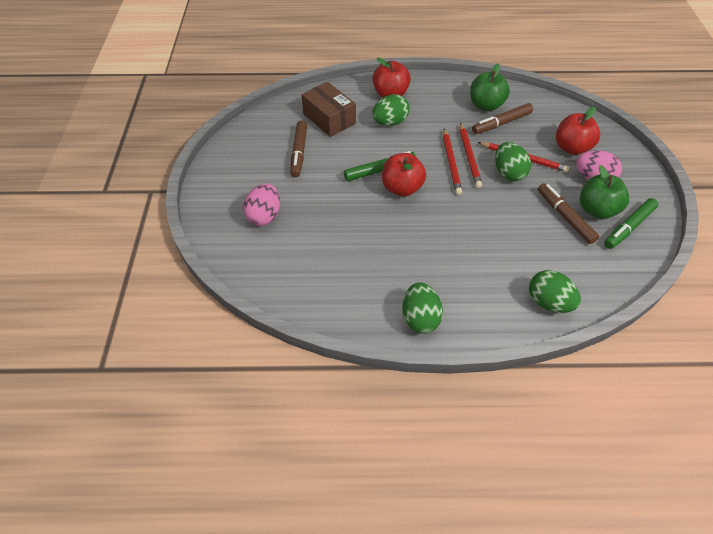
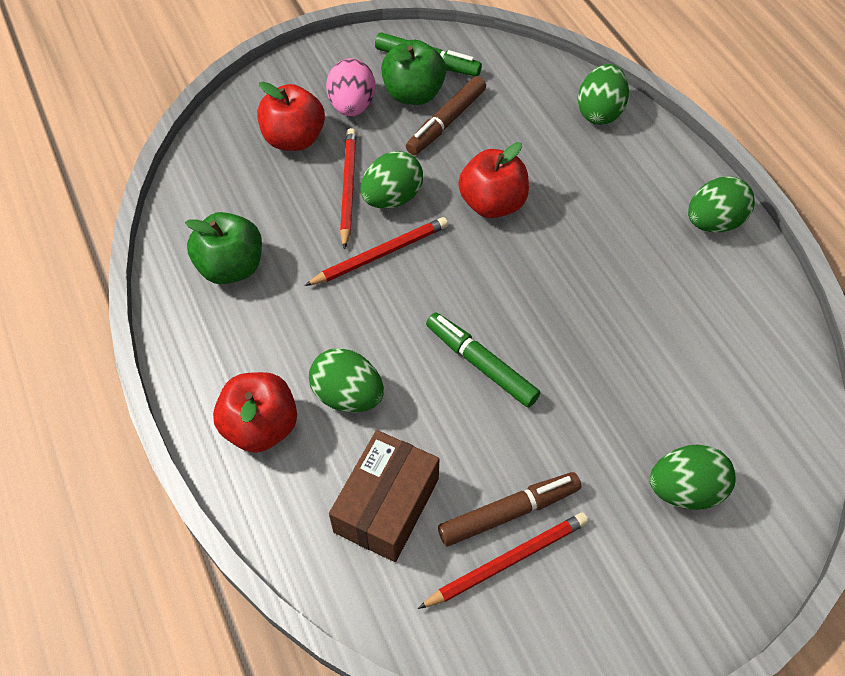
camera: 115 degrees left, 5 degrees up
(264, 216) = (685, 489): pink egg -> green egg
(402, 188) = (503, 319): red apple -> red apple (492, 204)
(451, 163) = (407, 273): red pencil -> red pencil (507, 561)
(501, 123) = (272, 234): brown marker -> none

